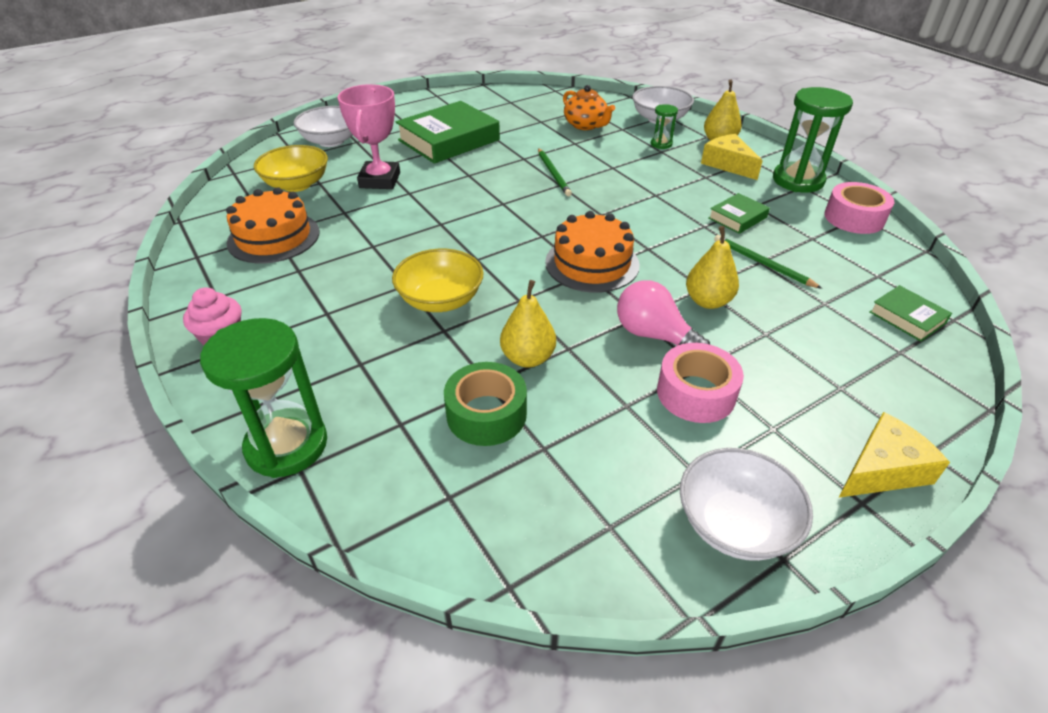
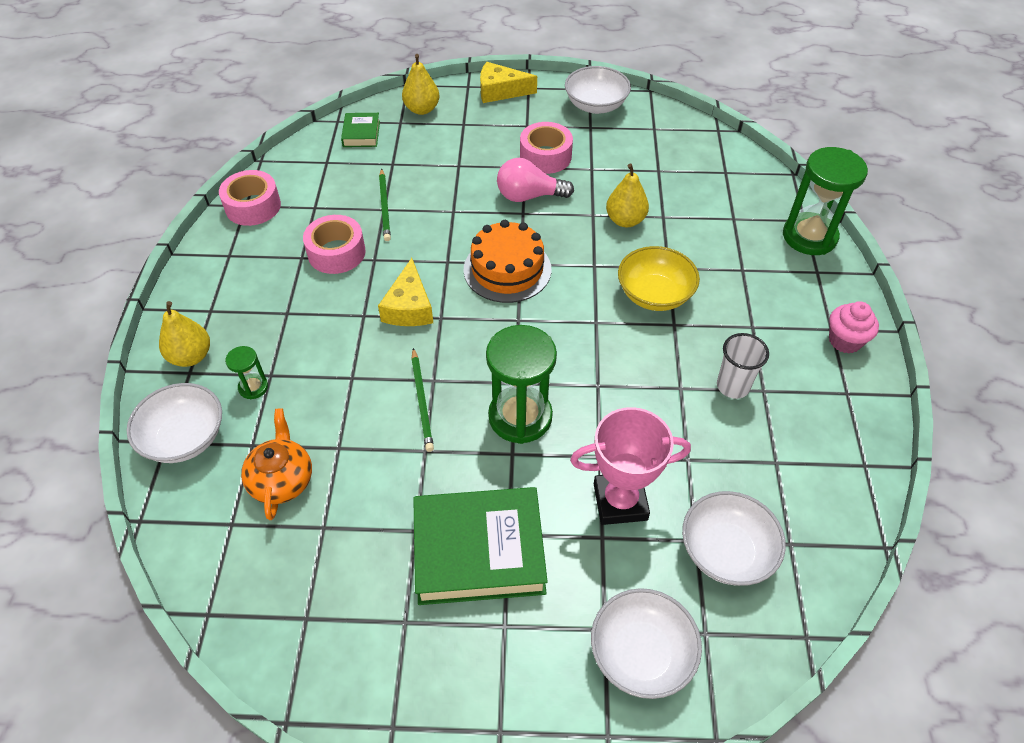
camera: 145 degrees left, 10 degrees up
(273, 237) = (777, 454): orange cake -> none
(297, 184) = (726, 552): yellow bowl -> white bowl
(327, 262) = (733, 386): none -> white cup
(380, 180) = (620, 501): pink trophy -> pink trophy turned 45 degrees clockwise
(486, 414) = (678, 200): green tape -> none
(553, 174) = (422, 401): green pencil -> green pencil turned 150 degrees clockwise
(654, 335) = (529, 196): pink light bulb -> pink light bulb turned 105 degrees clockwise
(708, 301) = (464, 200): yellow pear -> yellow pear (422, 109)
(728, 164) = (241, 317): yellow cheese -> yellow cheese (409, 307)
(737, 218) = (336, 252): green book -> pink tape
(798, 180) = (220, 263): green hourglass -> green hourglass (520, 417)

